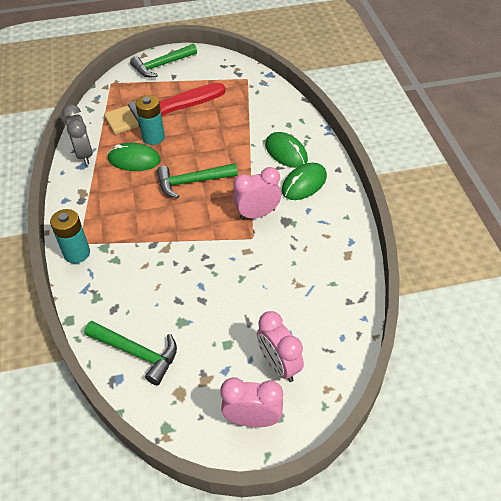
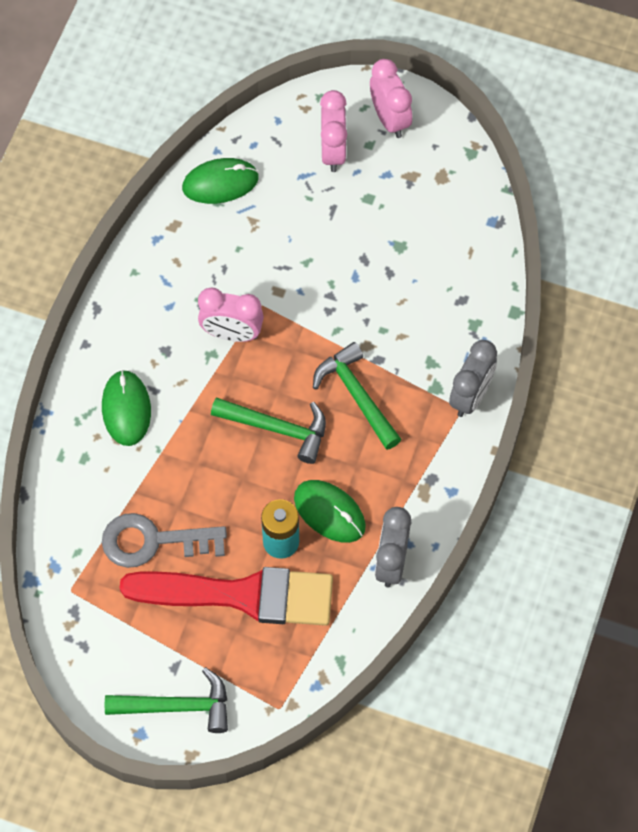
camera: 150 degrees left, 15 degrees up
(77, 253) = (470, 396): turquoise battery -> grey clock
(136, 353) = (462, 237): green hammer -> green hammer (357, 396)
(222, 110) = (153, 541): none -> grey key
(252, 419) = (390, 119): pink clock -> pink clock turned 150 degrees counterclockwise
(304, 184) = (144, 346): green mouse -> green mouse (220, 183)

